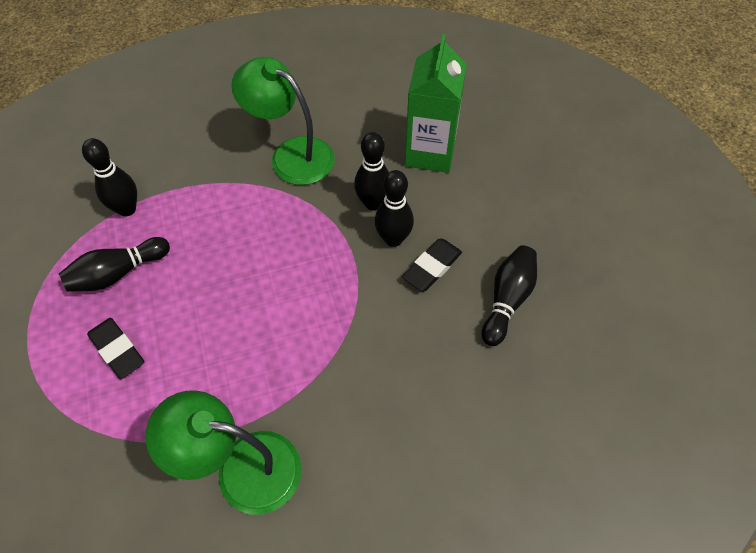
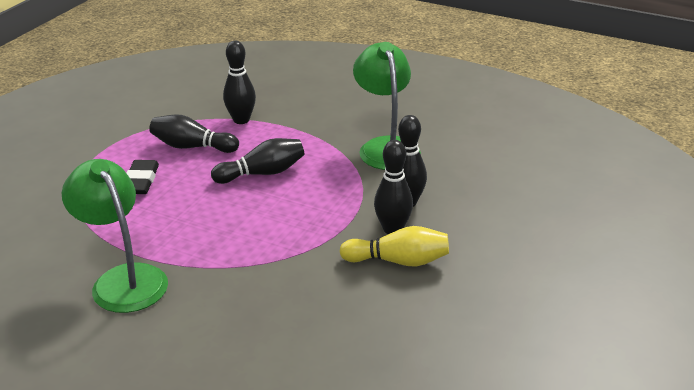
camera: 45 degrees right, 25 degrees down
(430, 152) = (496, 198): green carton -> none
(432, 267) = (398, 261): black eraser -> yellow bowling pin
(507, 300) = (430, 315): black bowling pin -> black bowling pin (262, 173)

